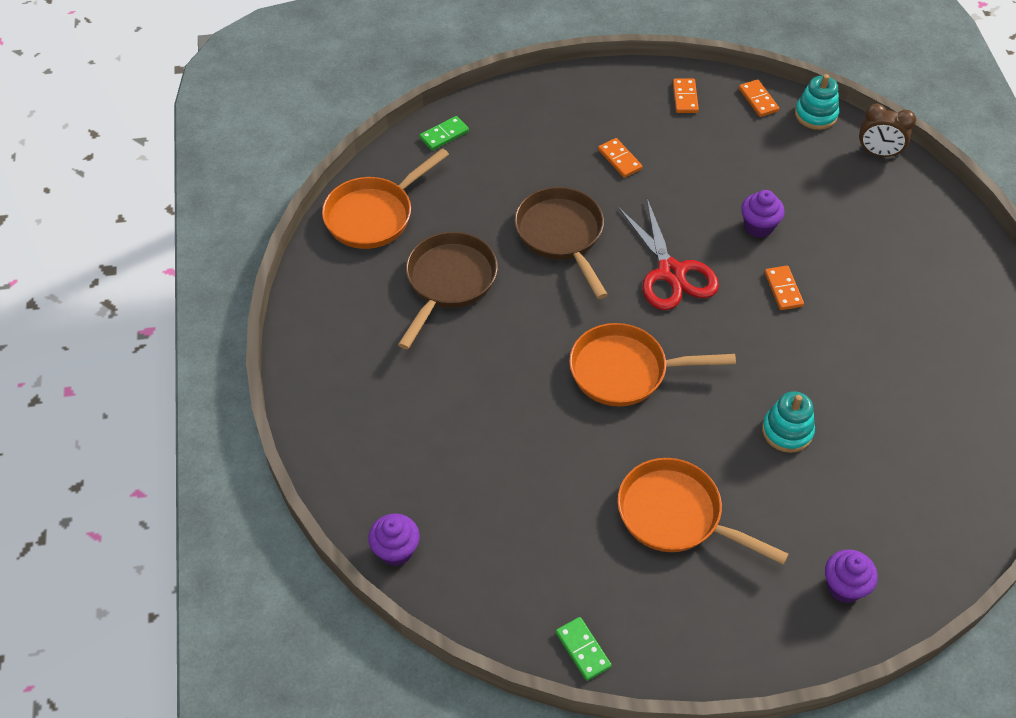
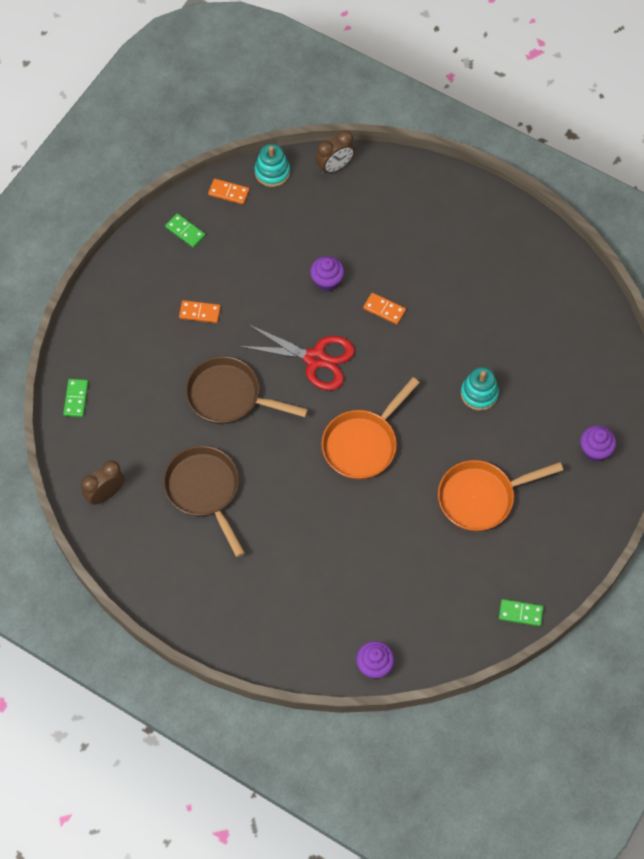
camera: 50 degrees left, 10 degrees up
(374, 215) = (105, 494): orange pan -> brown clock
(685, 97) = (185, 231): orange domino -> green domino

